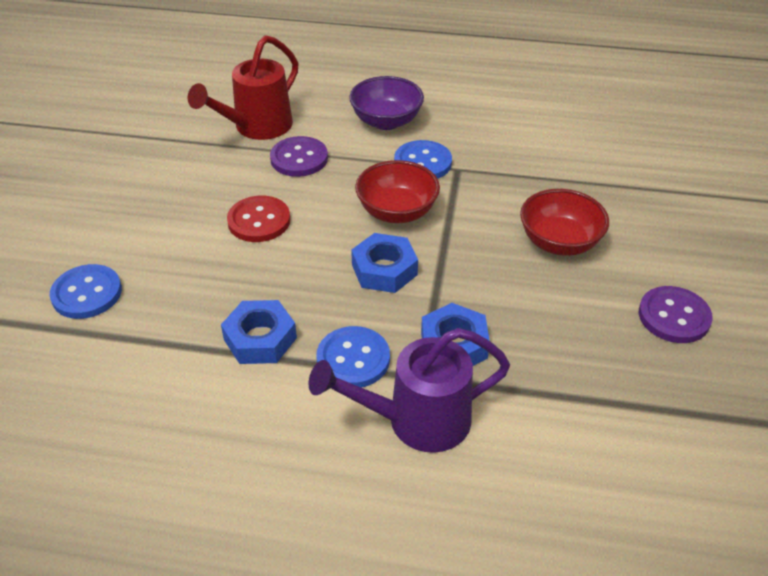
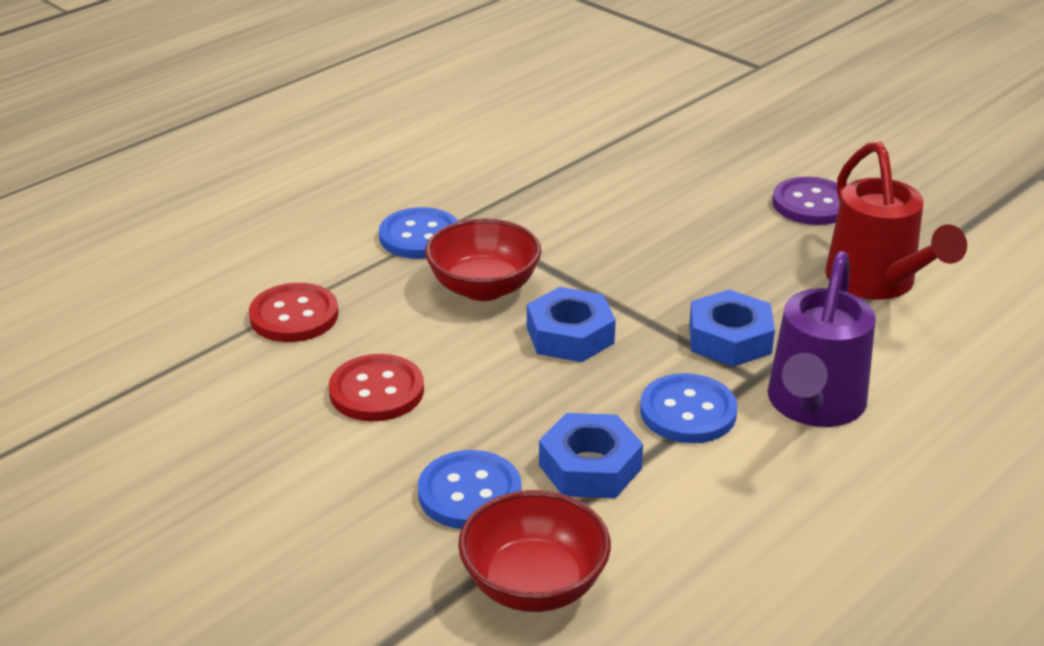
camera: 55 degrees left, 10 degrees down
(87, 293) = (347, 590): blue button -> blue button (469, 493)
(257, 127) = (182, 323): red watering can -> red watering can (876, 283)
(299, 158) = (294, 316): purple button -> red button
(386, 121) = (310, 228): purple bowl -> none
(559, 242) = (649, 214): red bowl -> red bowl (534, 585)

